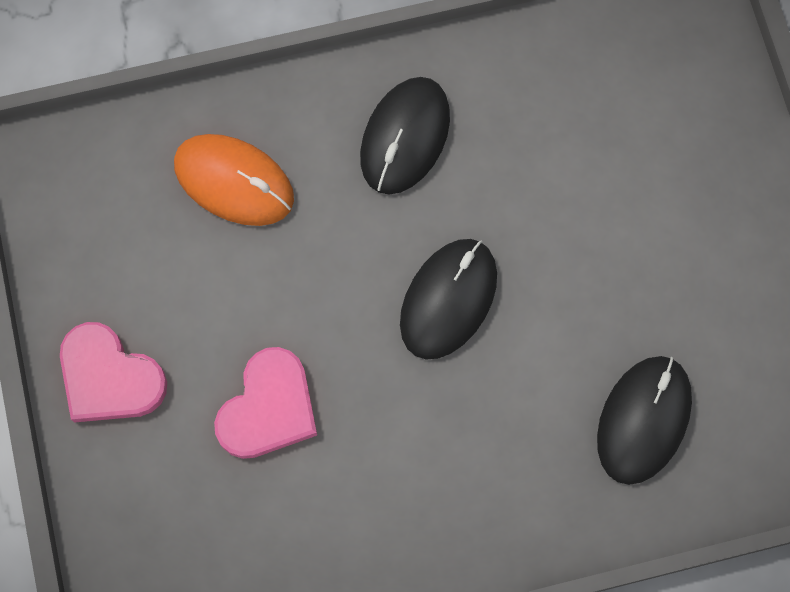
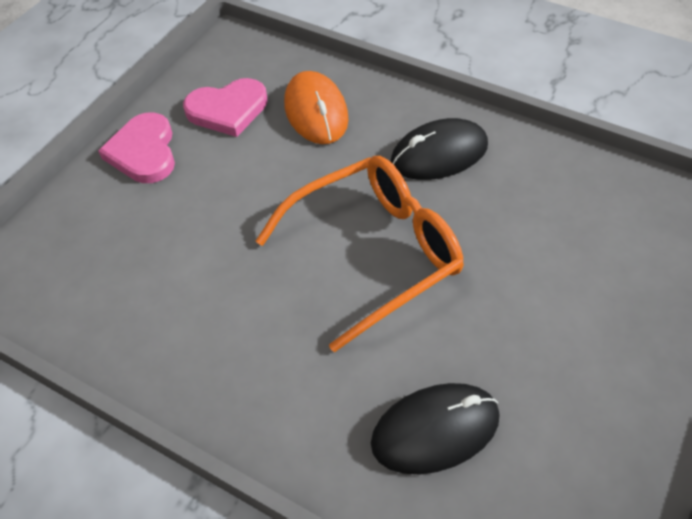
camera: 45 degrees right, 20 degrees down
(268, 408) = (204, 228): pink heart -> pink heart (228, 110)
(448, 300) = (374, 253): black mouse -> orange glasses

